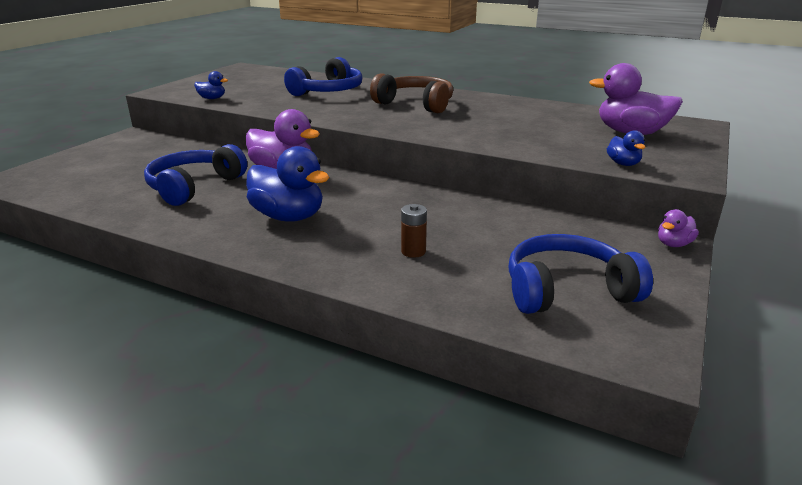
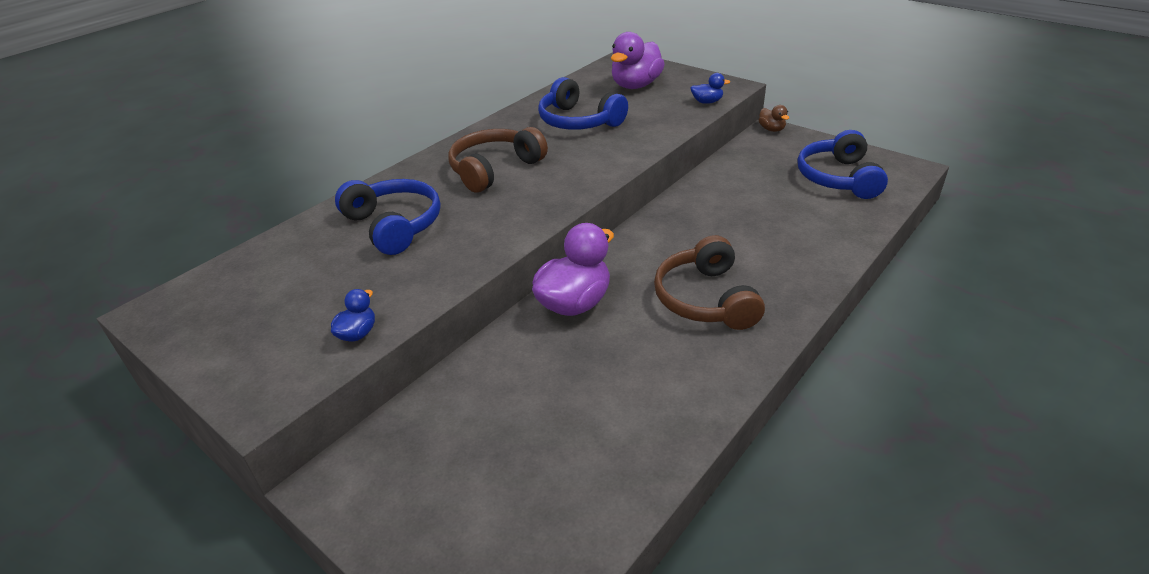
camera: 75 degrees left, 10 degrees up
(194, 186) = (602, 378): blue headphones -> blue headphones (578, 121)
(288, 217) = (706, 299): blue duck -> brown headphones
(413, 251) = (783, 232): brown battery -> none
(673, 244) = (771, 129): purple duck -> brown duck

